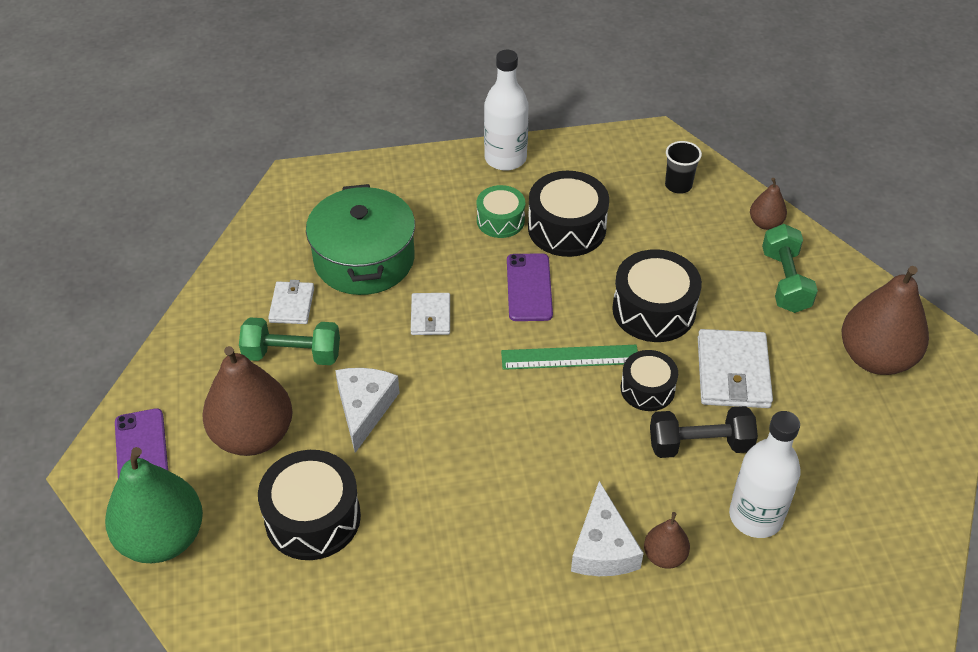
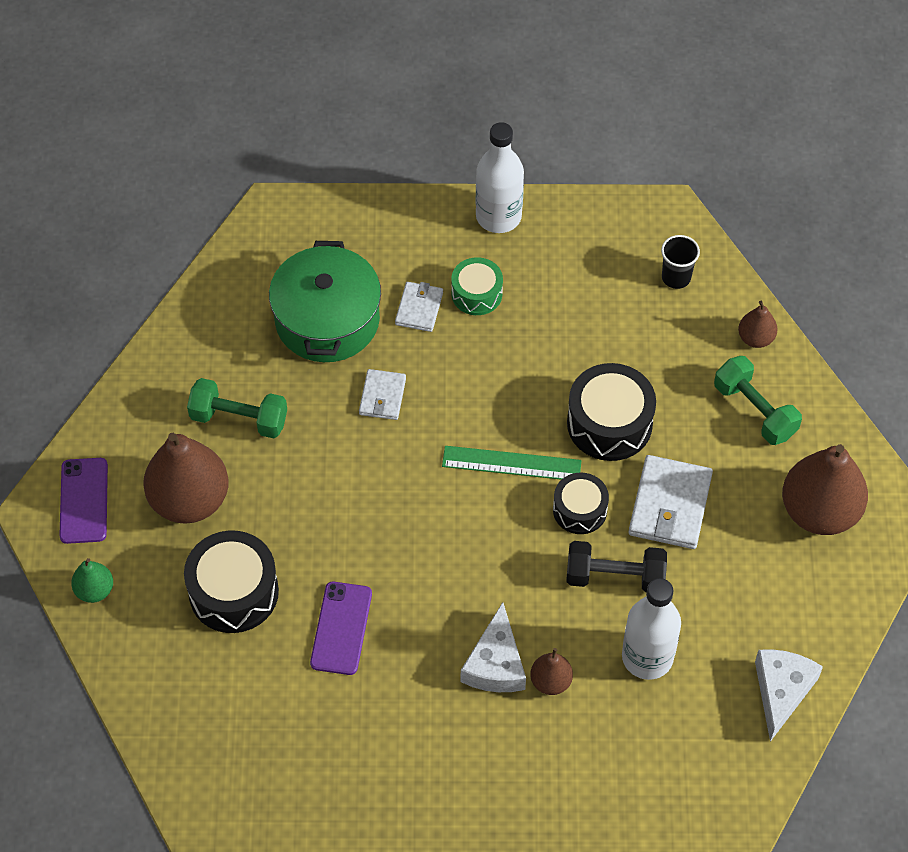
camera: 10 degrees right, 10 degrees up
(162, 538) = (95, 590): green pear -> green pear, size x0.48
(292, 305) = (246, 363): white wallet -> white wallet (419, 308)
(364, 408) = (299, 488): white cheese -> white cheese (781, 691)
(529, 287) = (489, 378): purple phone -> purple phone (341, 628)
(567, 228) = (544, 313): black drum -> none
(785, 281) = (755, 411): green dumbbell -> green dumbbell turned 45 degrees counterclockwise

